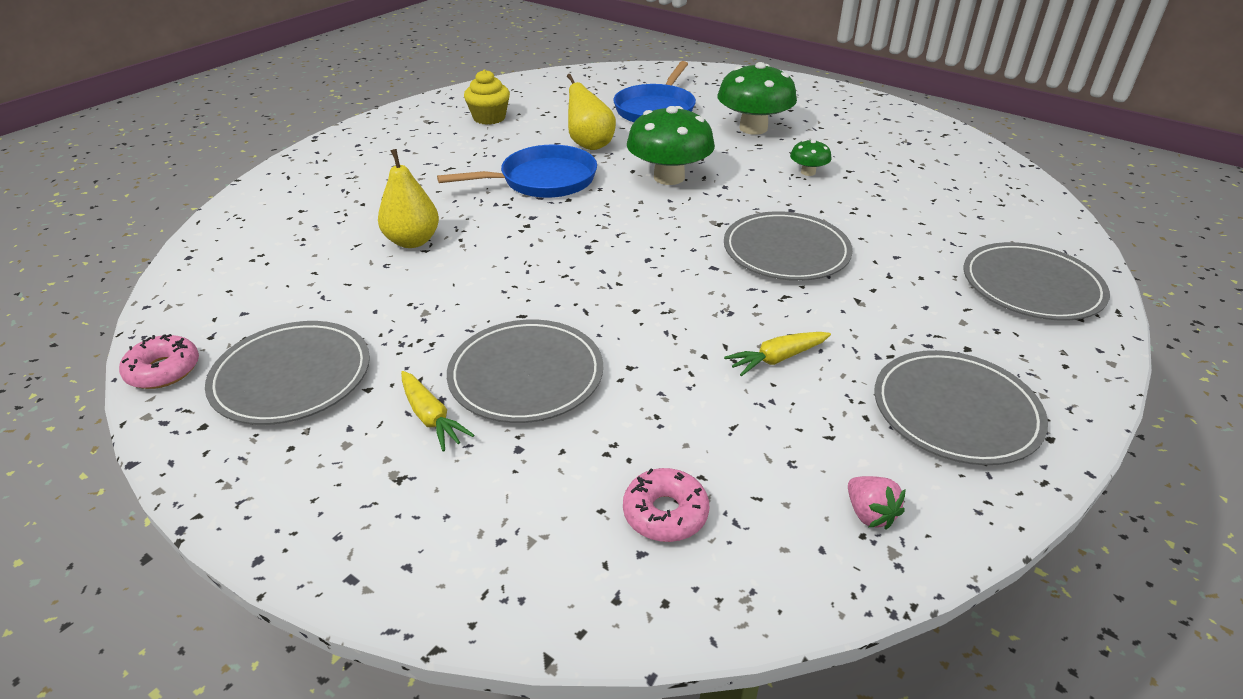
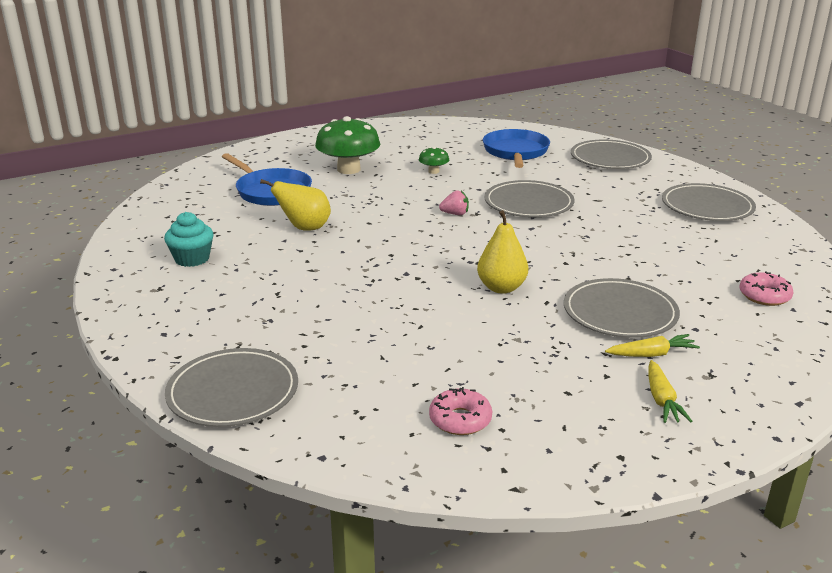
camera: 65 degrees left, 10 degrees down
(163, 370) = (529, 476): pink donut -> pink donut (460, 420)
(292, 377) = (573, 408): grey plate -> grey plate (233, 392)
(412, 241) = (400, 329): yellow pear -> yellow pear (501, 288)
(489, 118) = (192, 259): yellow cupcake -> turquoise cupcake
(543, 180) = (348, 258): blue pan -> blue pan (515, 152)
(669, 177) = (394, 213): green mushroom -> none
(777, 359) = (642, 235): yellow carrot -> yellow carrot (661, 400)
(869, 514) = (776, 247): pink strawberry -> pink strawberry (455, 214)

